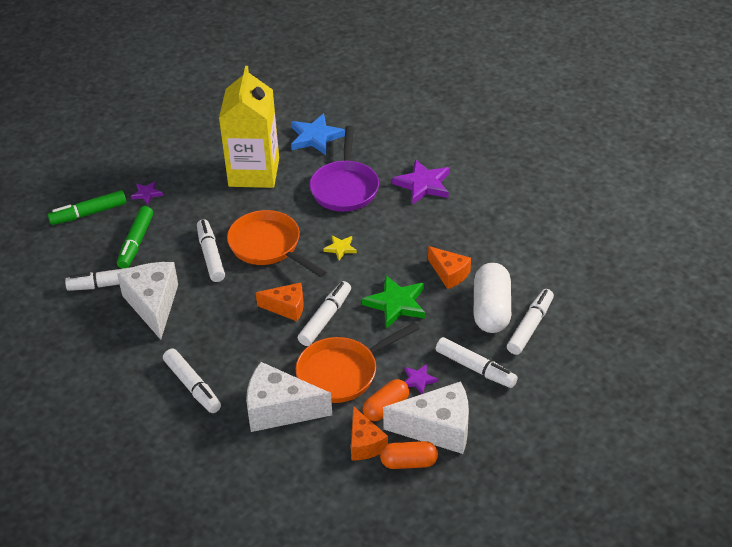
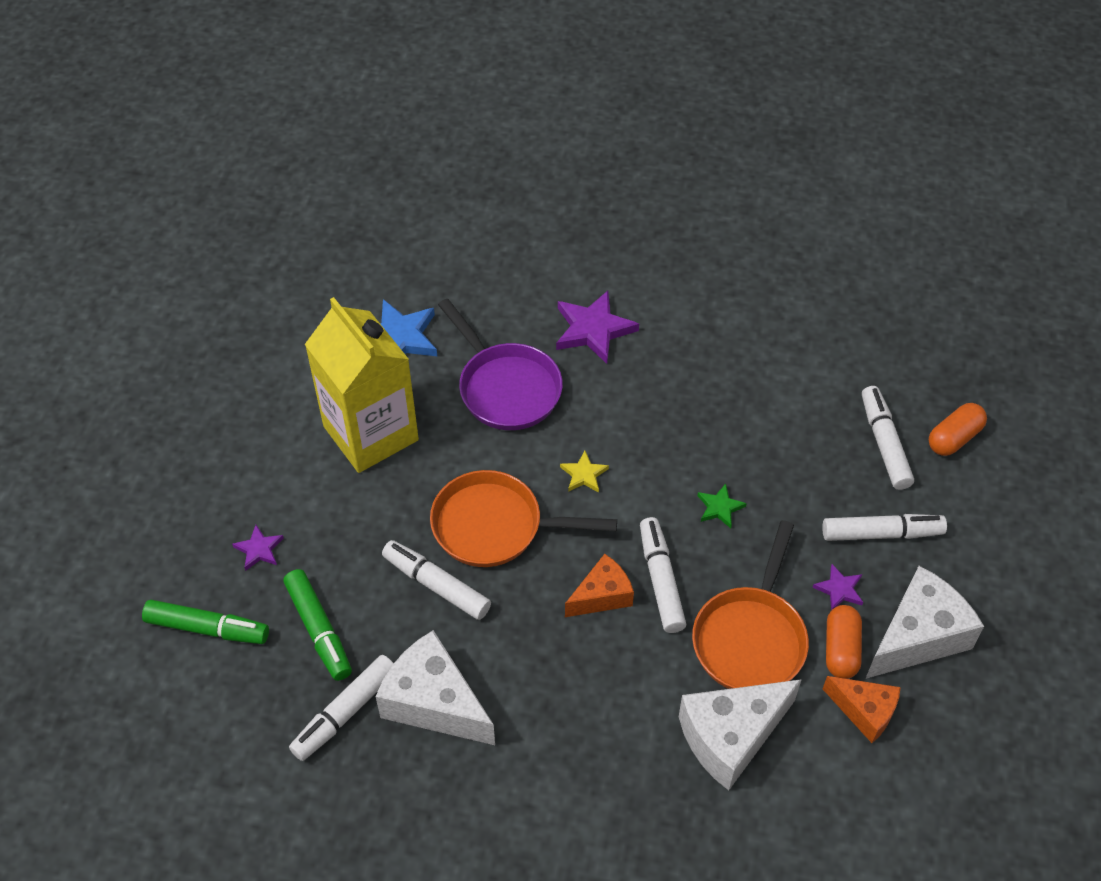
camera: 40 degrees left, 10 degrees up
(89, 213) = (207, 628): green marker -> green marker turned 105 degrees counterclockwise
(192, 386) = (599, 780): white marker -> none
(396, 304) = (720, 507): green star -> green star, size x0.53
(409, 462) = (931, 700): orange capsule -> orange capsule (954, 438)
(449, 274) = (737, 430): orange cheese -> none
(491, 310) = (825, 448): white capsule -> none

